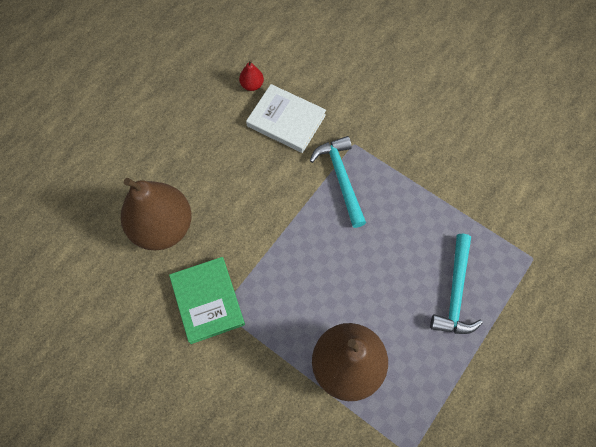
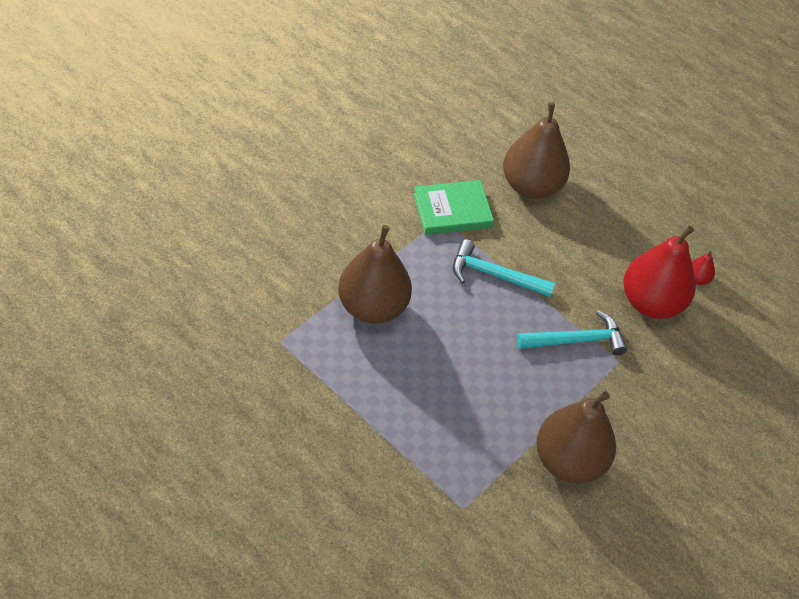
camera: 90 degrees right, 15 degrees down
(286, 120) = (650, 303): white book -> red pear
(455, 292) = (433, 418): turquoise hammer -> turquoise hammer (494, 275)
(463, 179) = (568, 461): none -> brown pear

